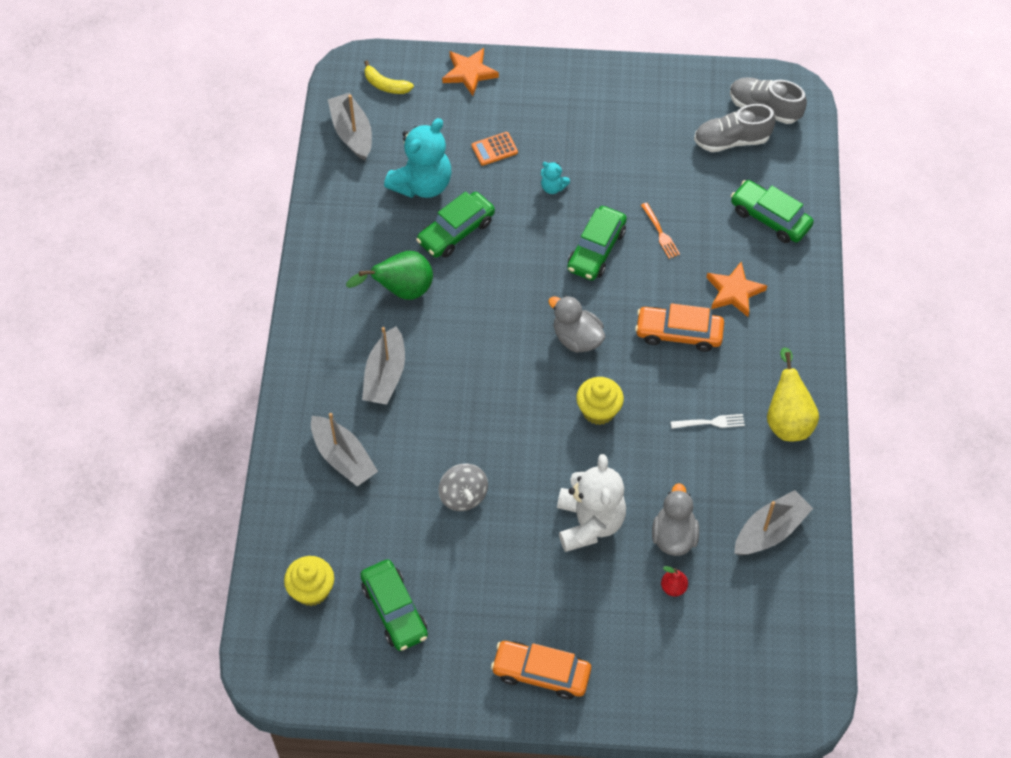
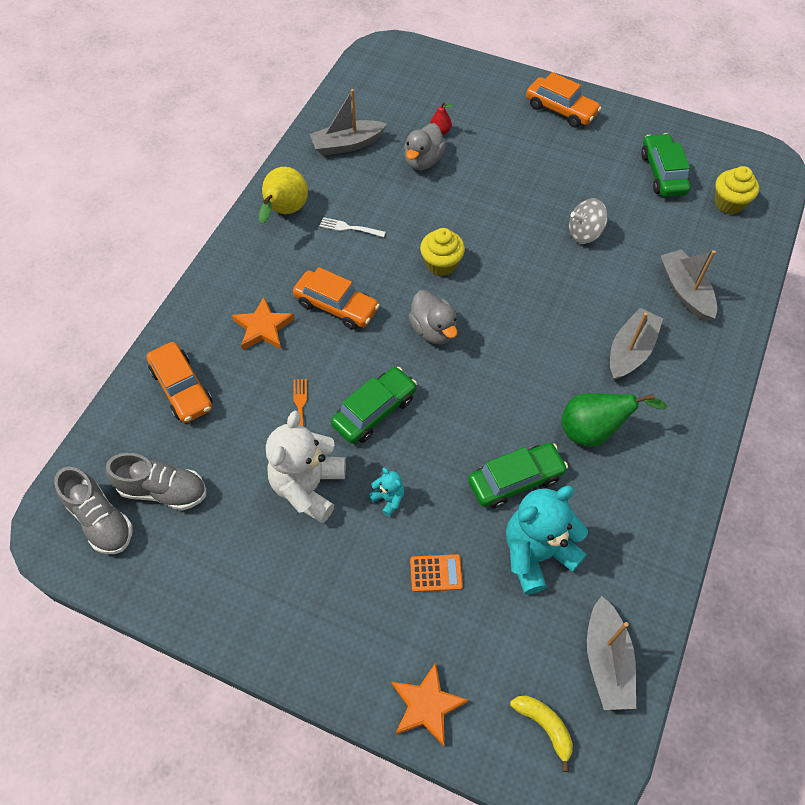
camera: 160 degrees left, 0 degrees up
(463, 496) = (584, 233): grey spinning top -> grey spinning top turned 105 degrees counterclockwise
(589, 523) = (486, 187): white teddy bear -> white teddy bear (308, 487)
(770, 218) = (182, 389): green car -> orange car

